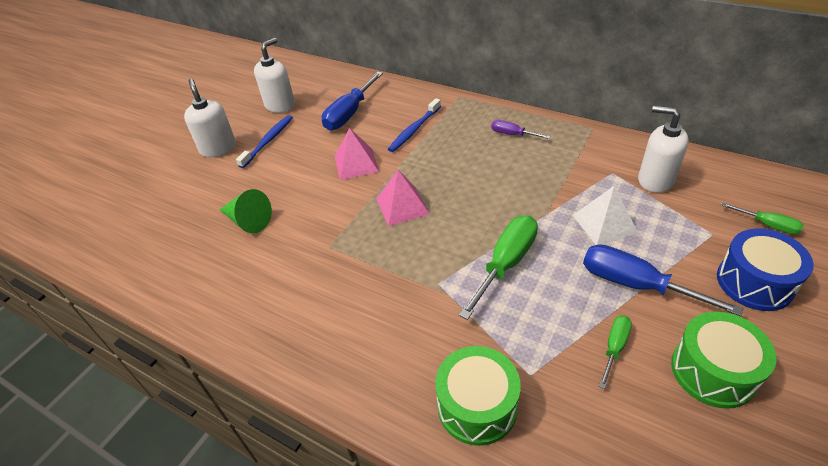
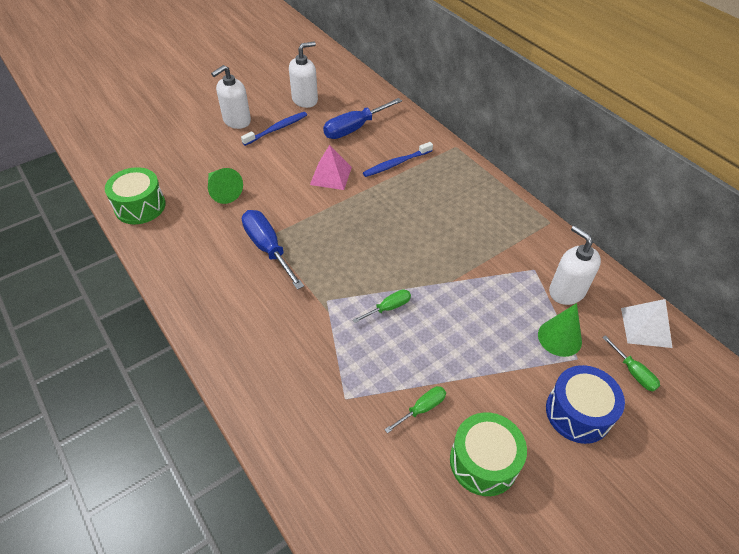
camera: 20 degrees right, 5 degrees up
(218, 148) = (236, 121): white soap dispenser -> white soap dispenser turned 135 degrees counterclockwise
(402, 206) = (342, 226): pink pyramid -> none
(477, 406) = (292, 401): green drum -> green drum (140, 206)
(506, 263) = (388, 308): green screwdriver -> green screwdriver, size x0.54
(512, 134) = (475, 200): purple screwdriver -> none
(604, 223) = (492, 310): white pyramid -> white pyramid (646, 327)
(635, 284) = (477, 369): blue screwdriver -> blue screwdriver (268, 248)
(683, 222) = (559, 338): none -> green cone

